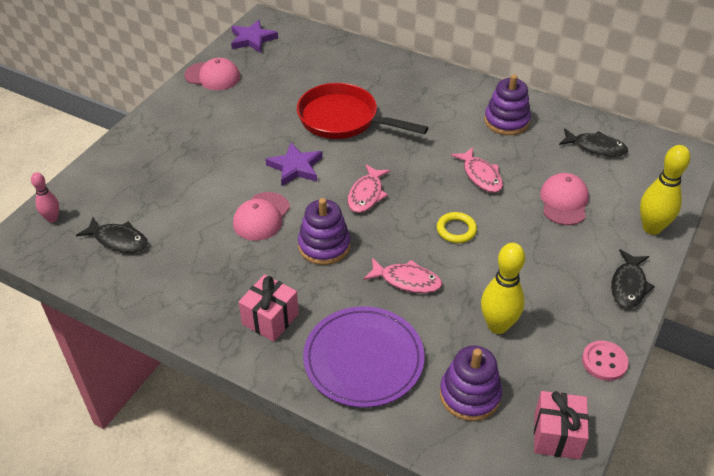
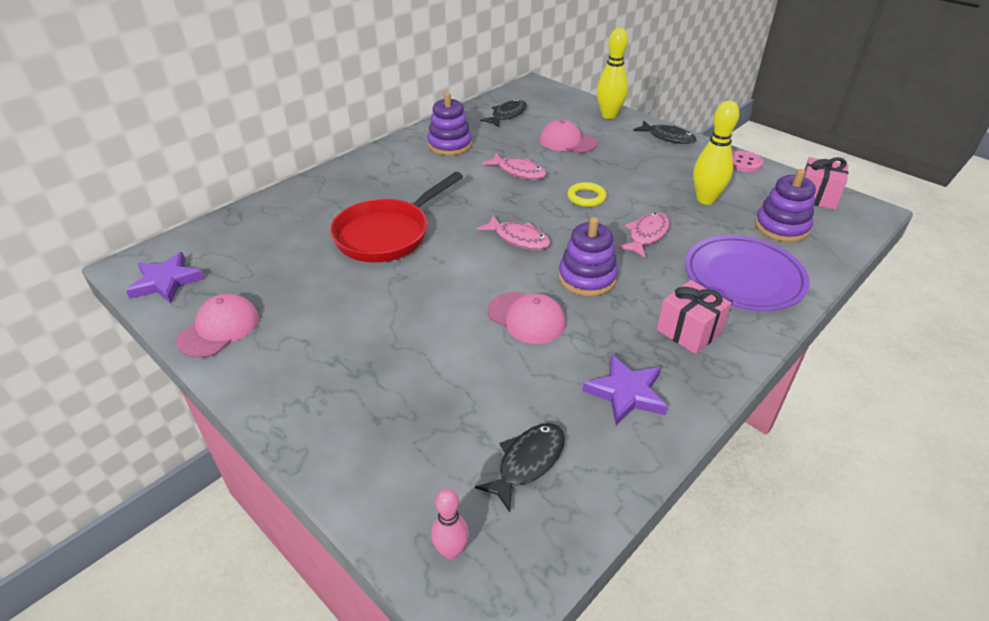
camera: 75 degrees left, 5 degrees down
(295, 167) = (452, 280): purple star -> purple star (626, 393)
(481, 176) = (518, 172): pink fish -> pink fish turned 45 degrees clockwise

